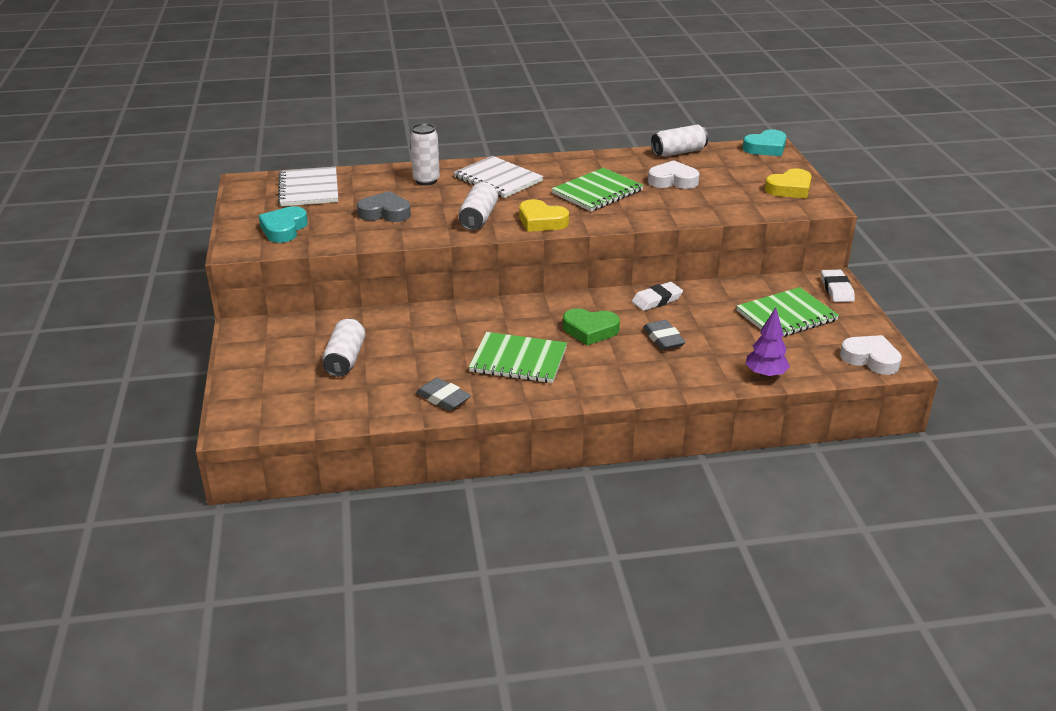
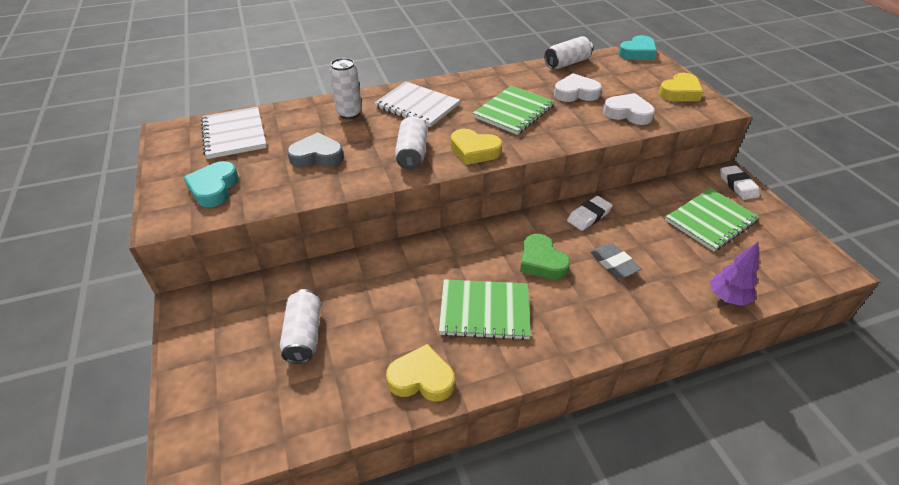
camera: 10 degrees left, 10 degrees up
(443, 398) = (421, 378): grey eraser -> yellow heart
(590, 330) = (541, 261): green heart -> green heart turned 60 degrees clockwise
(870, 359) = (809, 264): white heart -> white heart (628, 113)

